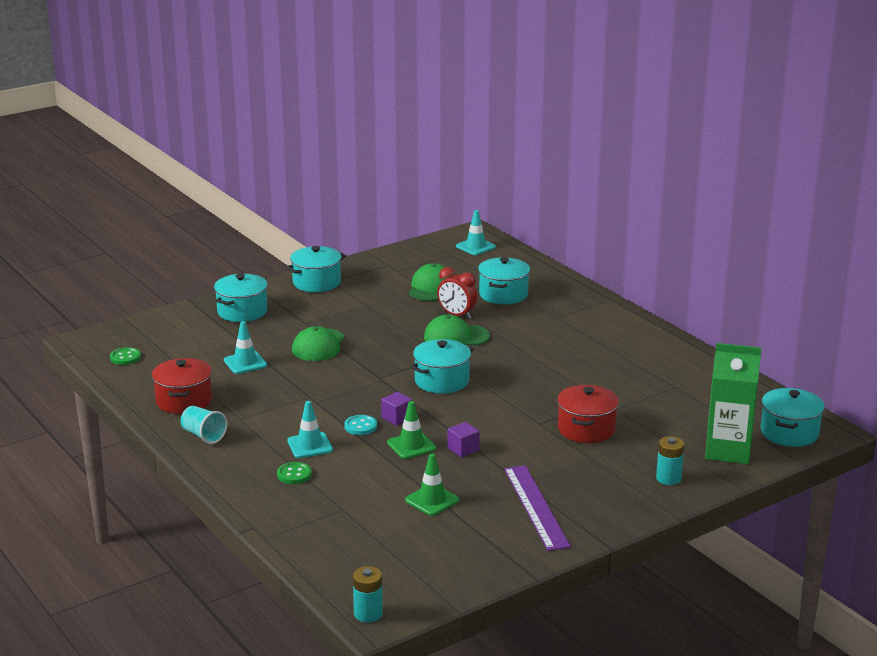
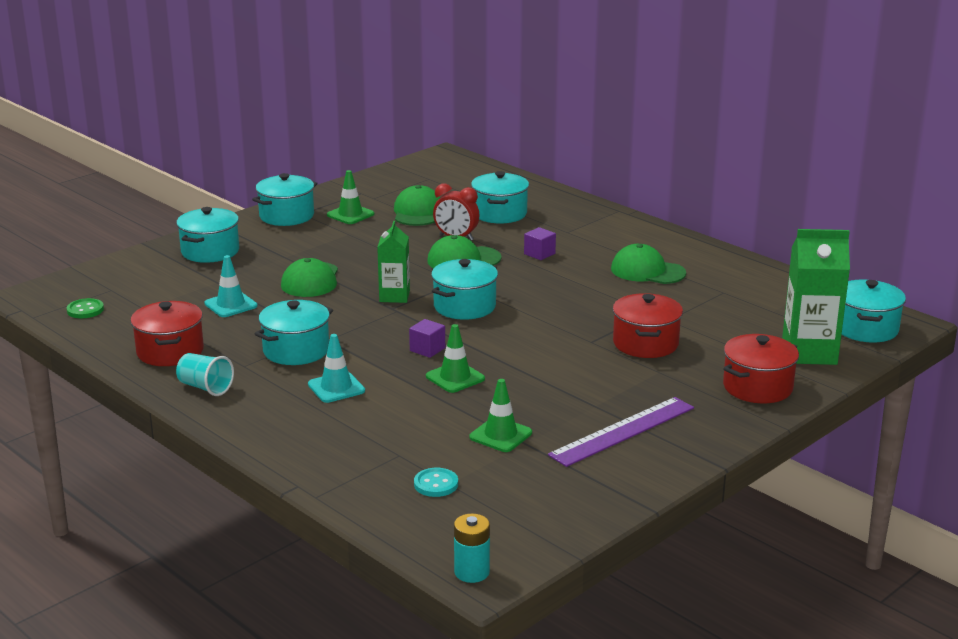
camera: 10 degrees left, 0 degrees up
(287, 409) = (296, 350): none -> turquoise pot
(294, 474) = (328, 421): green button -> none
(360, 426) = (389, 362): turquoise button -> turquoise button (436, 484)
(372, 285) = (350, 214): none -> green traffic cone
(385, 366) = (394, 296): none -> green carton
(463, 449) = (516, 376): purple cube -> purple cube (539, 254)
(475, 247) = (451, 169): turquoise traffic cone -> none
(536, 507) = (622, 431): purple ruler -> purple ruler turned 75 degrees clockwise
(614, 361) = (647, 271): none -> green cap
(668, 478) = (757, 387): turquoise battery -> red pot

